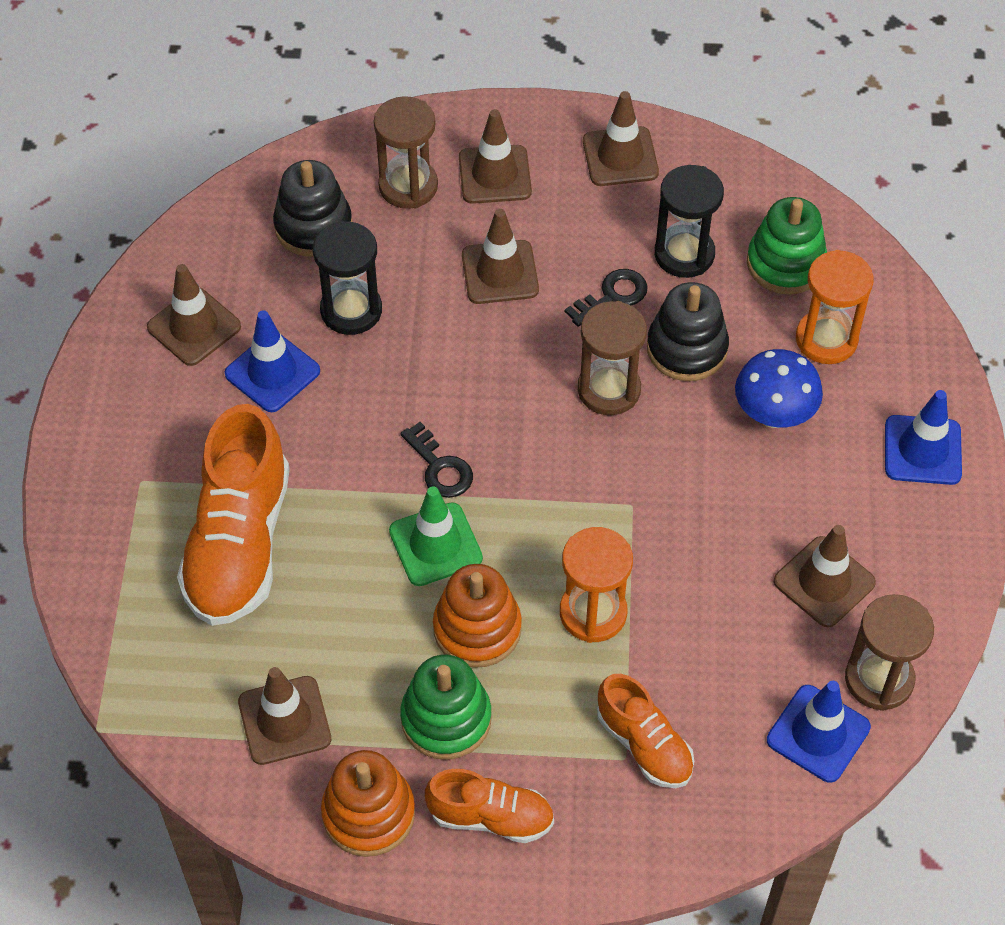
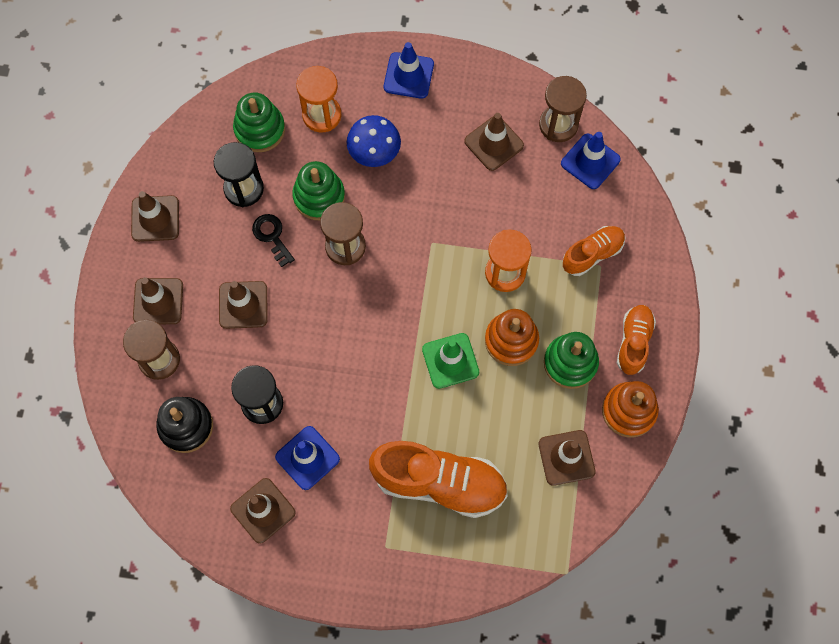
camera: 85 degrees left, 15 degrees up
(440, 467) = (393, 354): black key -> none
(686, 348) = (319, 197): black stacking toy -> green stacking toy

